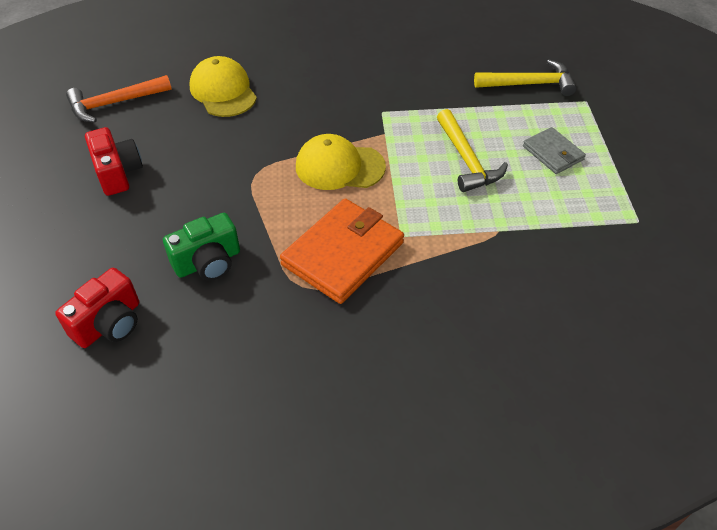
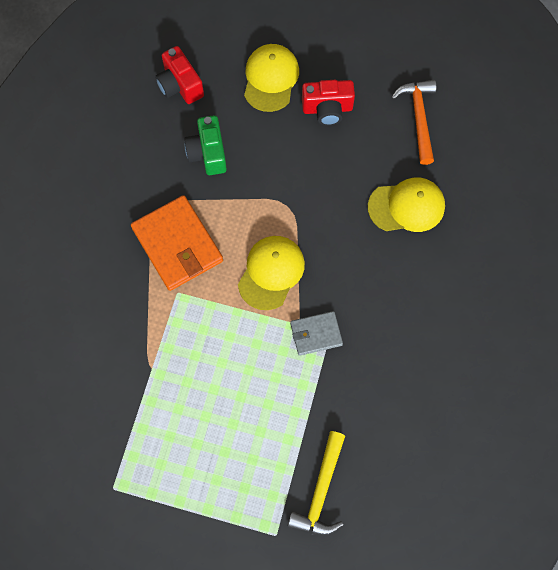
camera: 110 degrees right, 20 degrees up
(83, 232) = (270, 79): none -> yellow cap
(466, 160) = (239, 380): yellow hammer -> none
(553, 153) = (218, 460): grey wallet -> grey wallet (316, 334)

